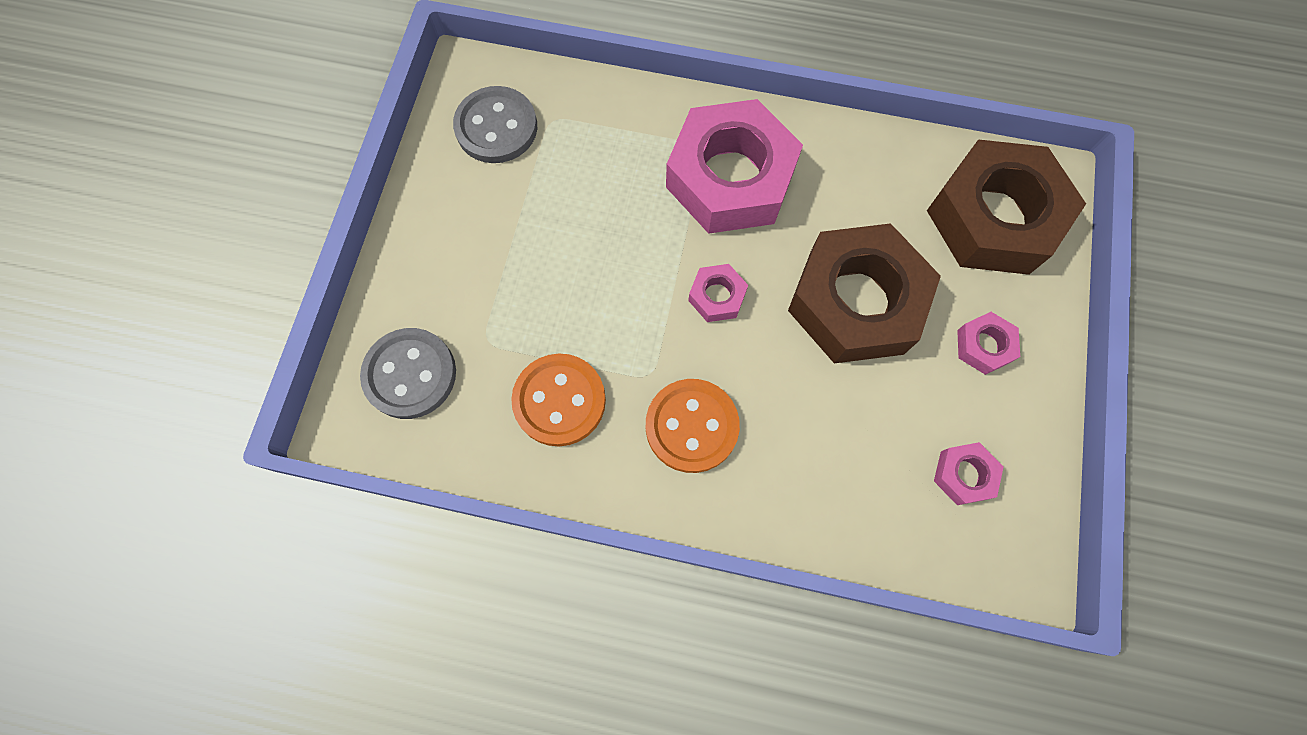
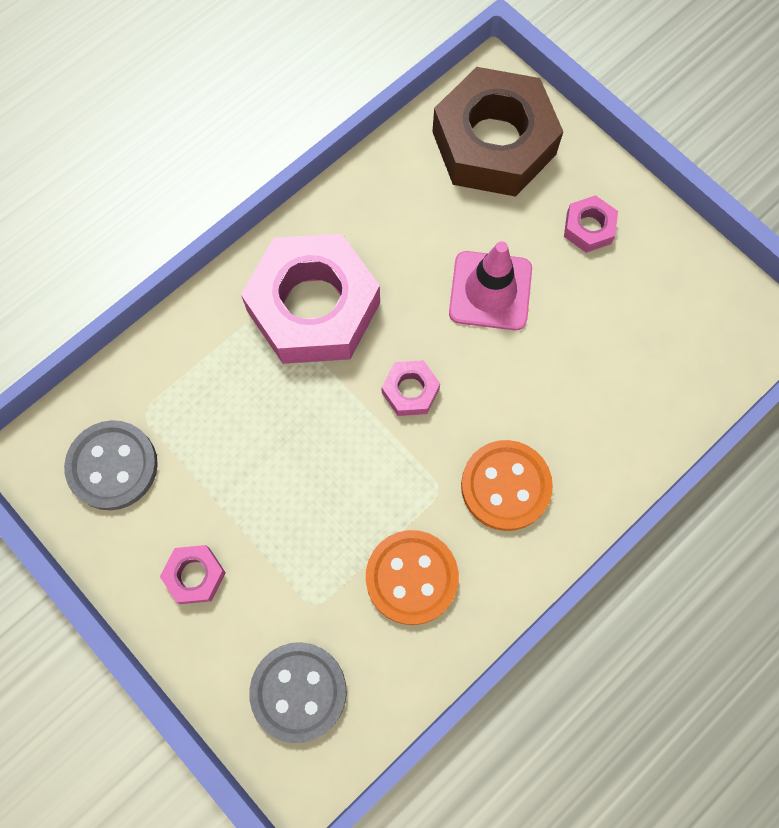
camera: 55 degrees left, 0 degrees up
(855, 302) = (490, 291): brown nut -> pink traffic cone
(964, 475) = (675, 316): pink nut -> pink nut (195, 575)

